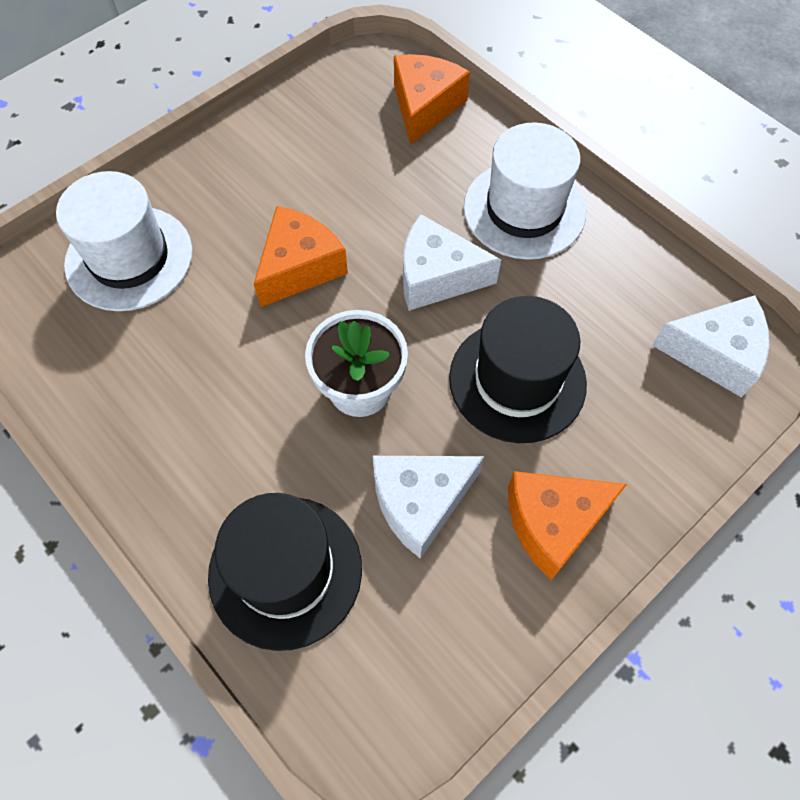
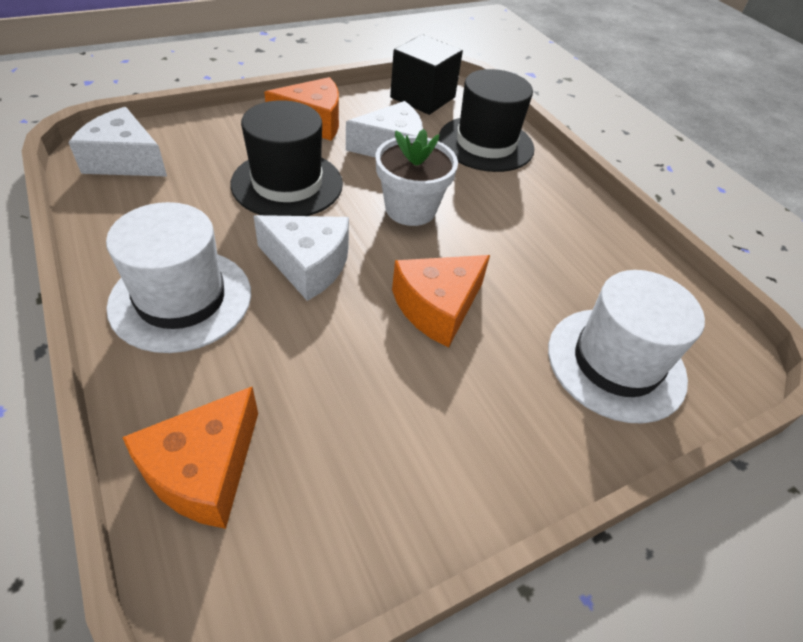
camera: 170 degrees left, 15 degrees down
(415, 676) = (422, 97): none -> black cube

